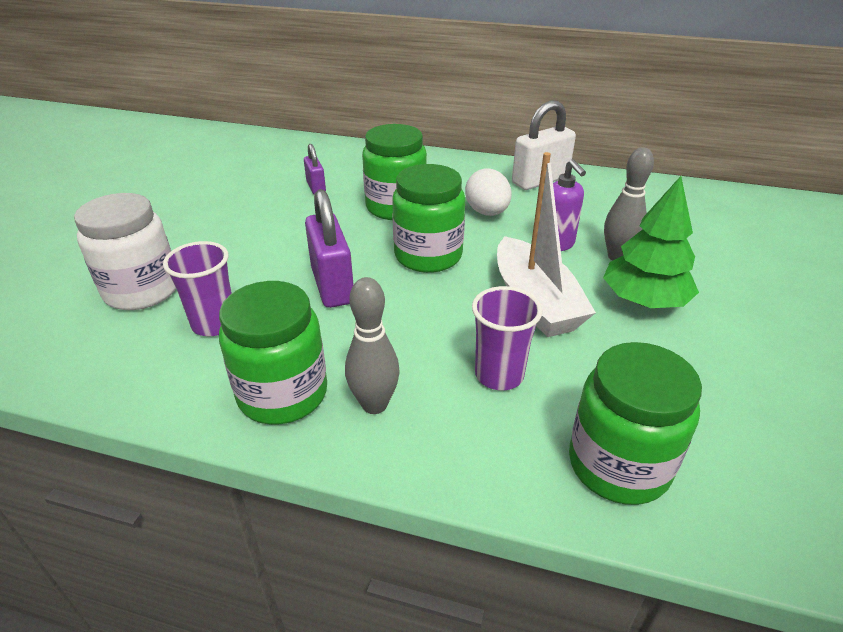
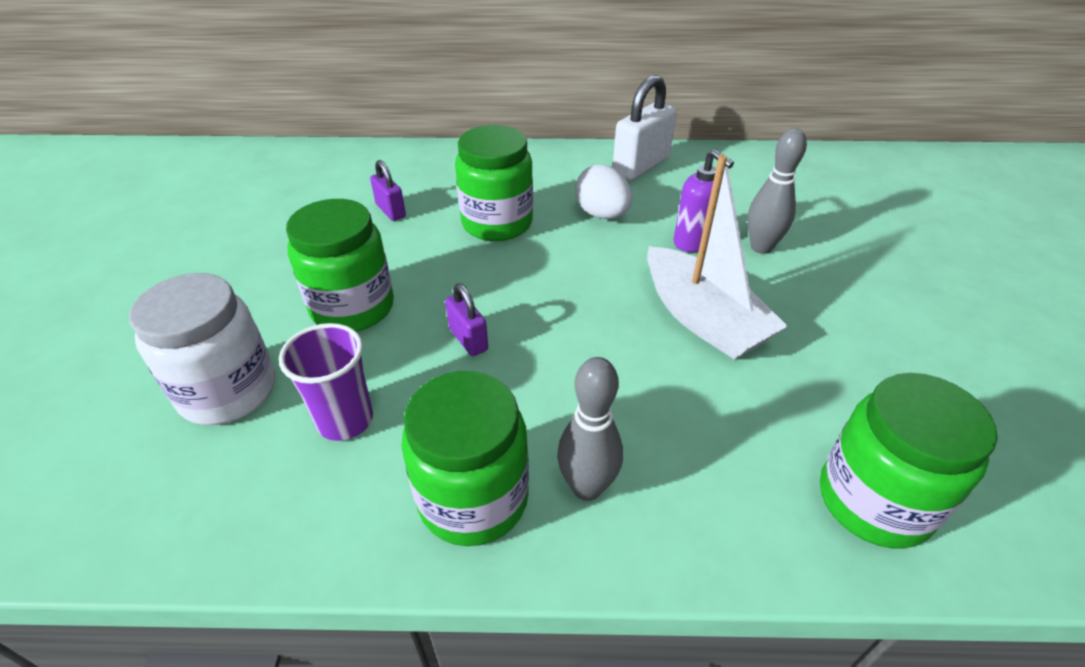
camera: 15 degrees left, 5 degrees up
(332, 285) = (468, 339): purple padlock -> purple padlock, size x0.55
(428, 256) = (561, 280): green jar -> green jar (353, 308)
(499, 375) = (706, 418): purple cup -> none
(644, 300) = (810, 295): green tree -> none

